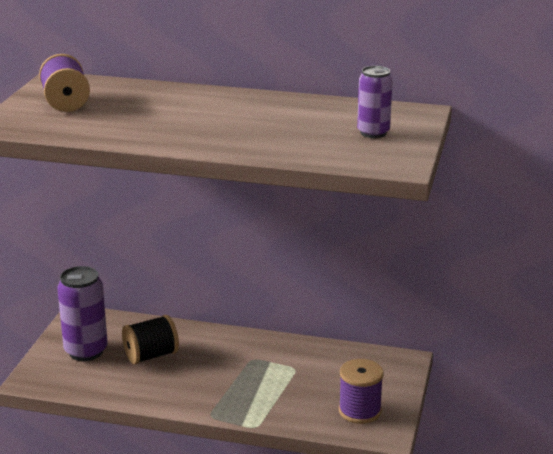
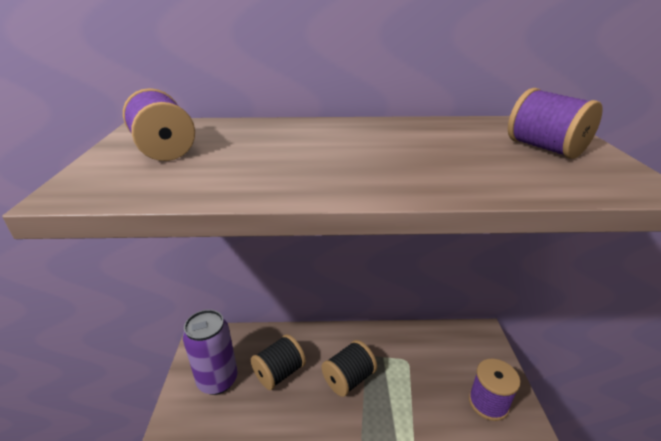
camera: 15 degrees left, 5 degrees up
(221, 371) = (348, 379): none -> black spool
(373, 133) = (544, 148): purple can -> purple spool

